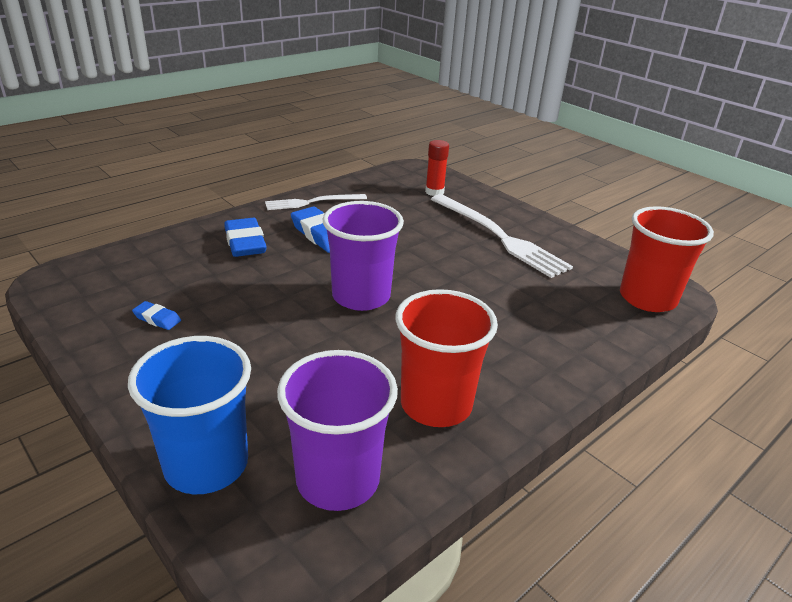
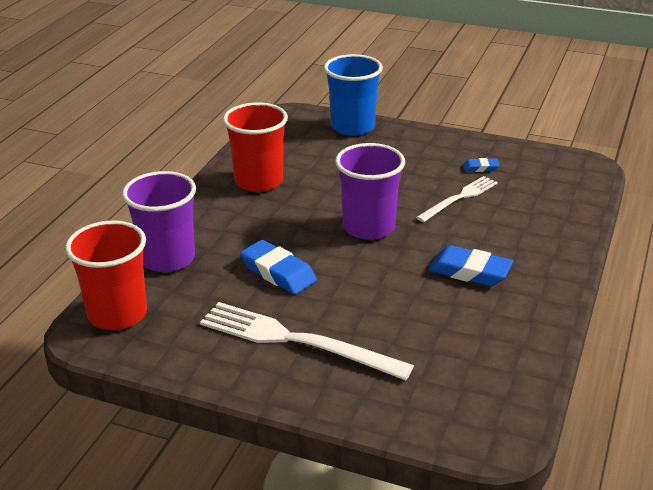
camera: 155 degrees right, 0 degrees up
(245, 243) = (519, 238): blue eraser -> blue eraser (278, 272)
(312, 202) = (534, 310): white fork -> white fork (459, 198)
(338, 479) = (285, 140): purple cup -> purple cup (167, 259)
(434, 192) = (425, 391): red glue stick -> none

